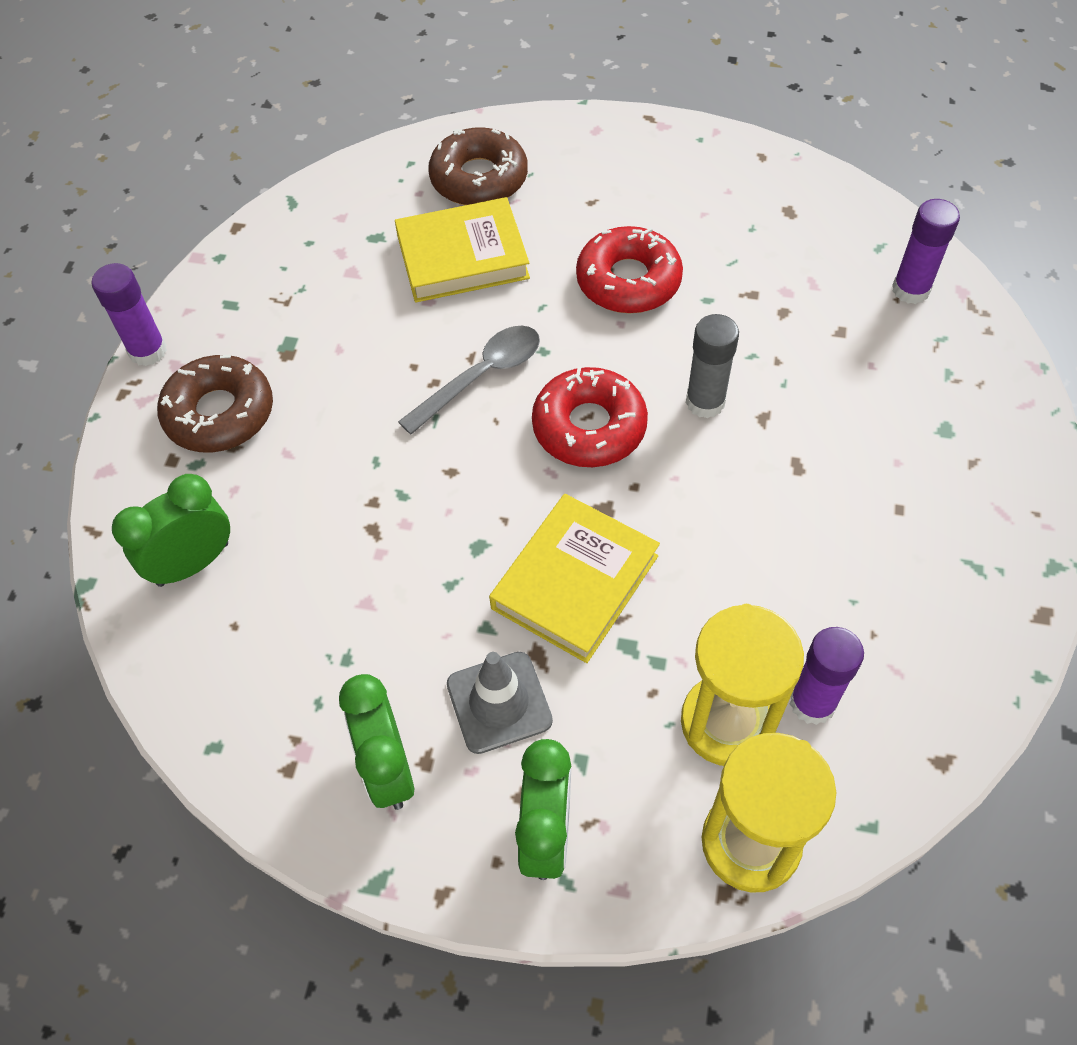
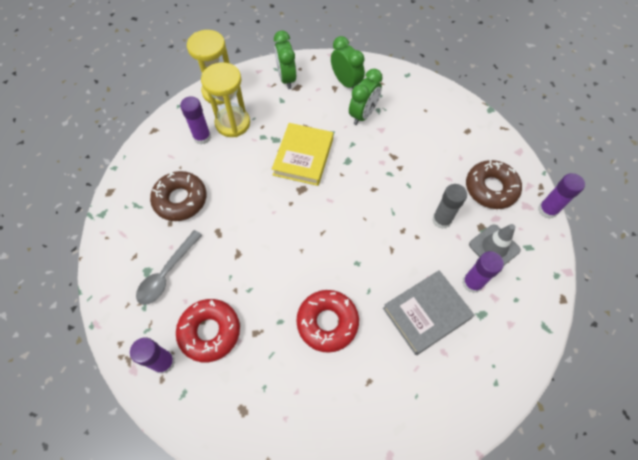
camera: 160 degrees right, 5 degrees up
(193, 564) = (455, 126): green clock -> green clock (363, 115)
(362, 278) = (472, 283): none -> purple glue stick
(462, 257) = (426, 313): yellow book -> grey book
(479, 178) = (446, 381): brown donut -> brown donut (180, 200)
(482, 376) = (381, 240): grey spoon -> grey spoon (166, 273)
(499, 702) = (316, 110): grey traffic cone -> grey traffic cone (494, 247)
(589, 427) = (320, 226): red donut -> red donut (210, 332)
(705, 402) = (268, 255): grey glue stick -> grey glue stick (441, 220)

